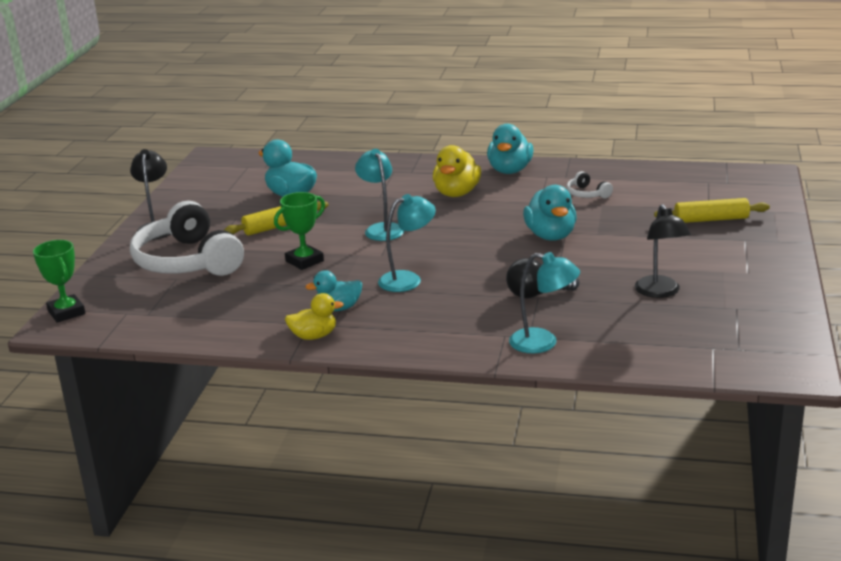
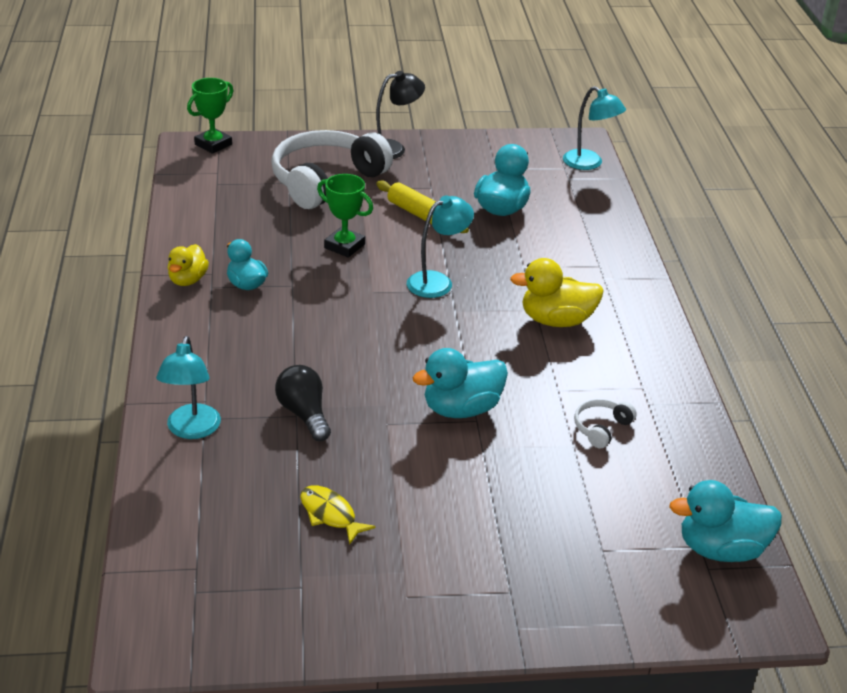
camera: 70 degrees right, 10 degrees up
(314, 336) = (188, 280): yellow duck -> yellow duck turned 45 degrees clockwise
(408, 279) = (319, 318): turquoise lamp -> turquoise lamp (589, 164)
(510, 170) = (647, 354): turquoise duck -> turquoise duck (721, 549)
(660, 292) = (330, 514): black lamp -> yellow fish
(711, 219) = (565, 554): yellow rolling pin -> none

